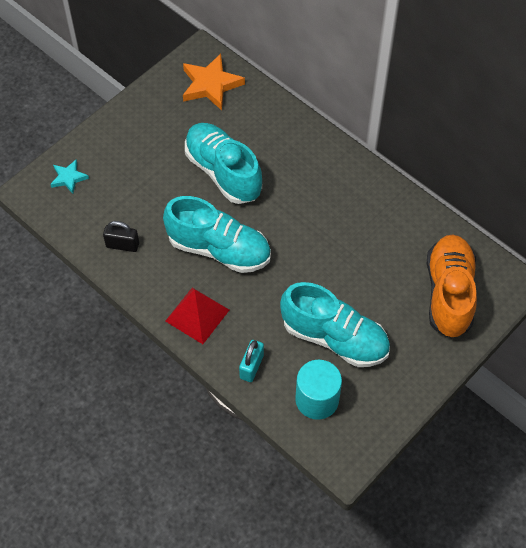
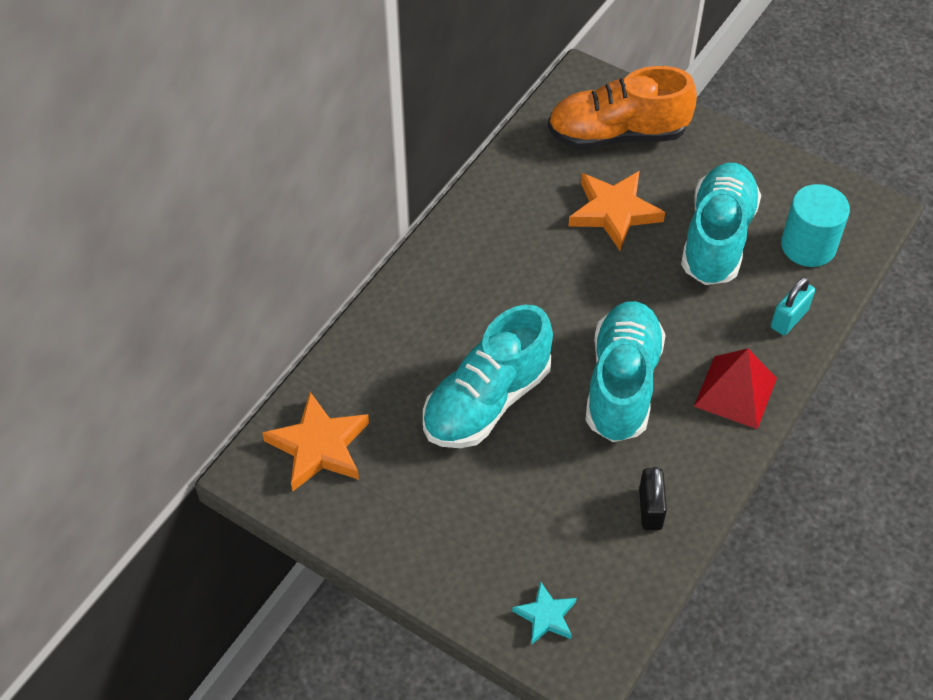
camera: 100 degrees left, 5 degrees down
(251, 366) = (789, 319): turquoise padlock -> turquoise padlock turned 60 degrees counterclockwise
(370, 275) = (614, 212): none -> orange star

